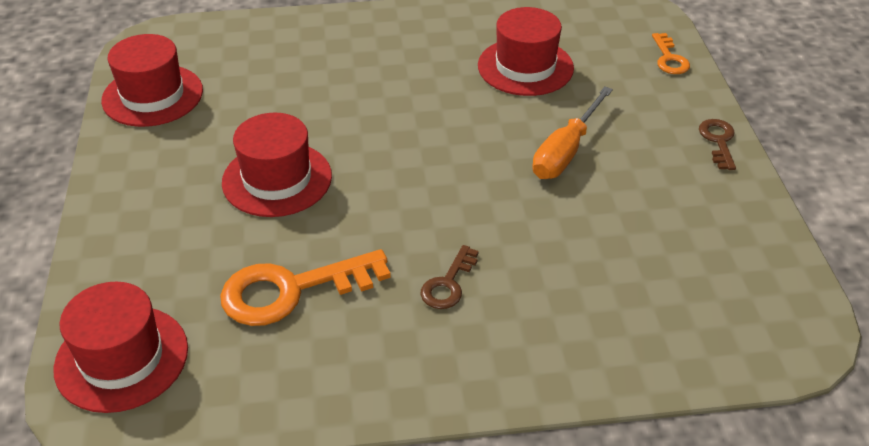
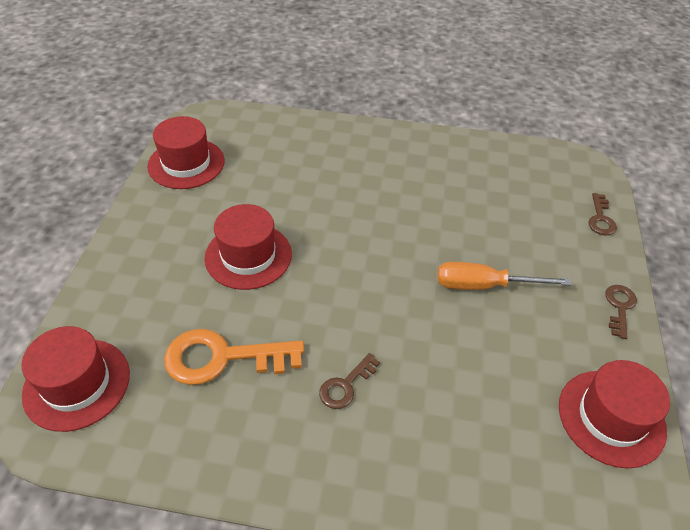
camera: 15 degrees right, 5 degrees up
(525, 67) = (476, 200): red hat -> red hat (611, 417)
(566, 151) = (484, 285): orange screwdriver -> orange screwdriver turned 45 degrees clockwise
(669, 58) = (600, 219): orange key -> brown key

